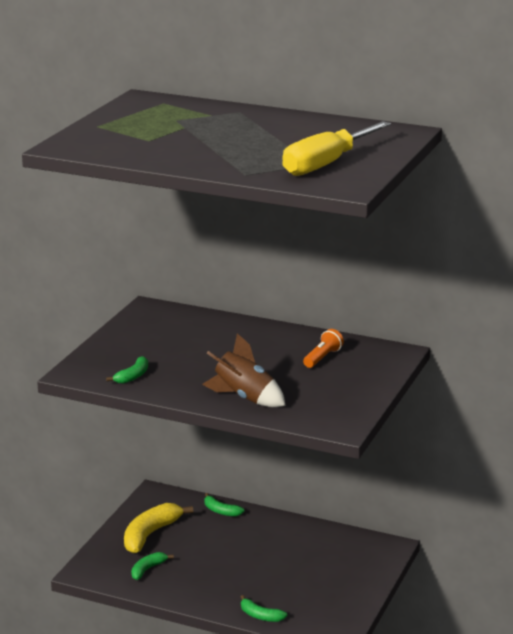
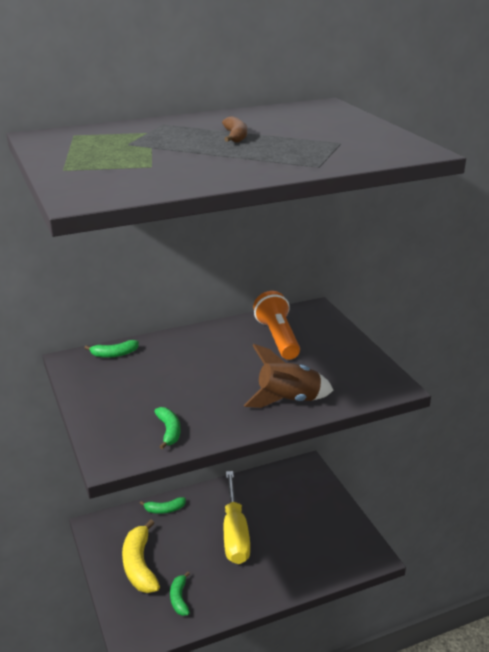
camera: 45 degrees left, 5 degrees up
(258, 136) = (235, 136): none -> brown banana
(260, 616) = (310, 578): green banana -> green banana (114, 354)
(322, 358) = (278, 338): orange flashlight -> orange flashlight, size x1.68
(327, 164) = (349, 139): yellow screwdriver -> yellow screwdriver (235, 533)

